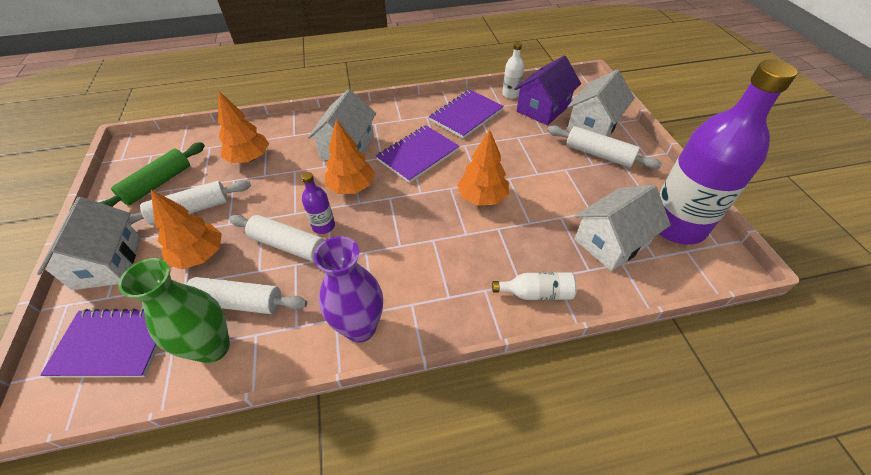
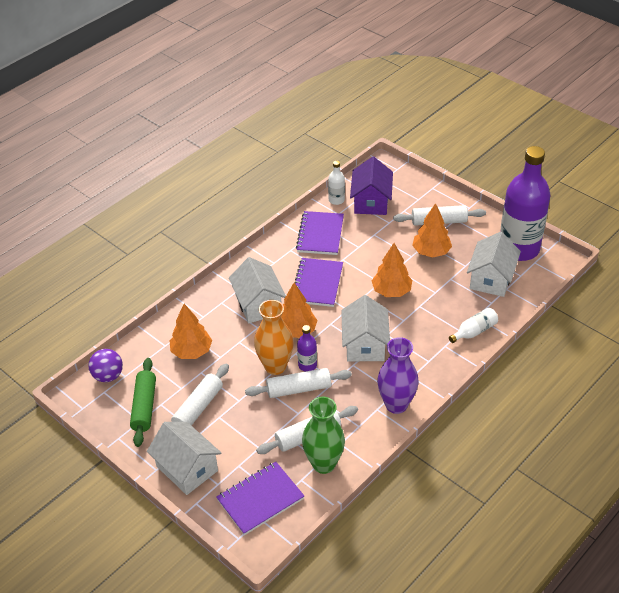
camera: 35 degrees left, 5 degrees down
(170, 144) = (108, 376): none -> purple ball
(200, 255) = (246, 428): orange tree -> orange tree (431, 252)
(295, 210) = (275, 366): none -> orange vase
(593, 125) = (417, 199): white house -> white house (365, 344)

